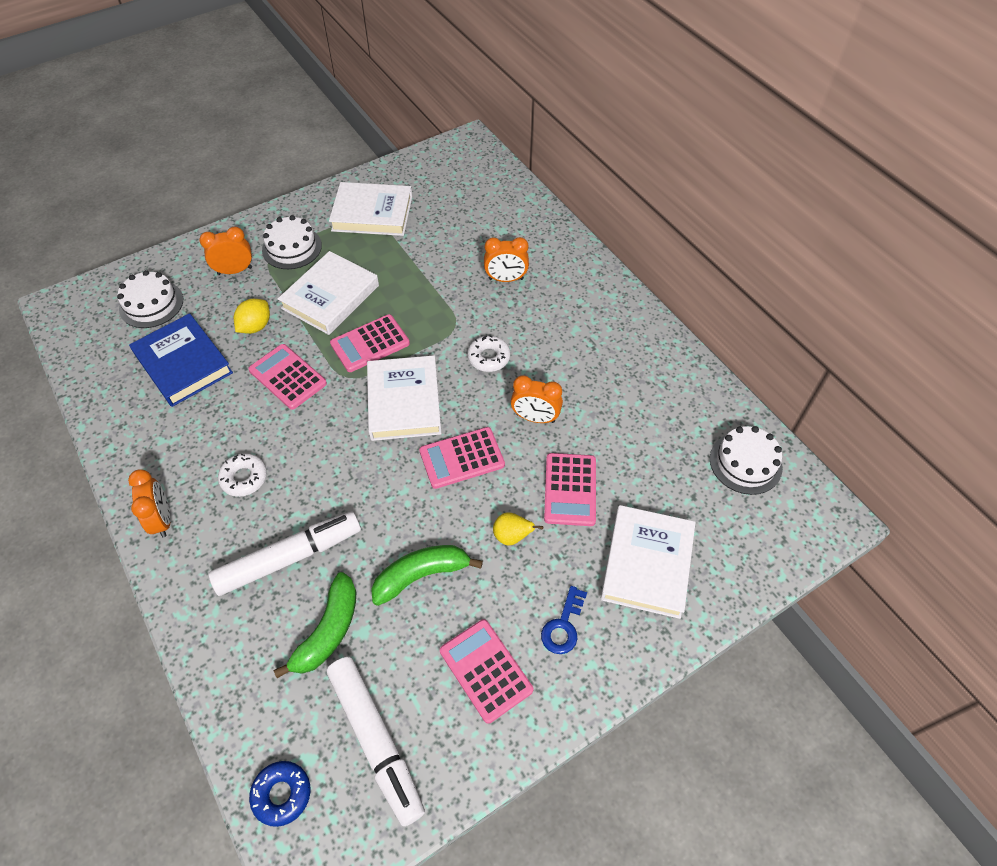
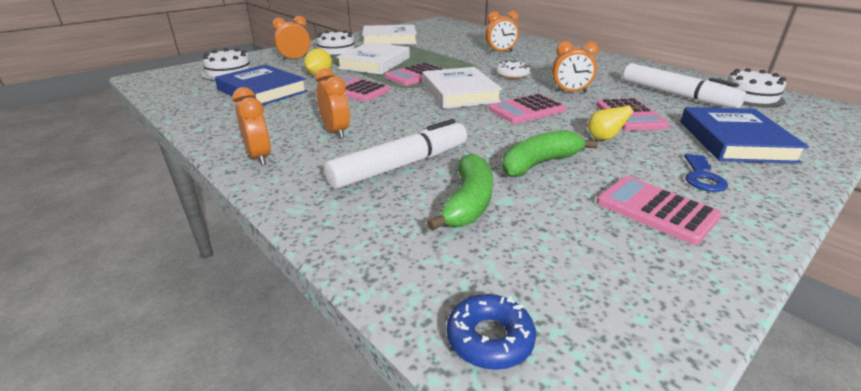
camera: 10 degrees left, 25 degrees down
(244, 478) = (336, 131): white donut -> orange clock
(376, 740) = (580, 273): white marker -> white marker (676, 95)
(647, 564) = (735, 141): white book -> blue book

